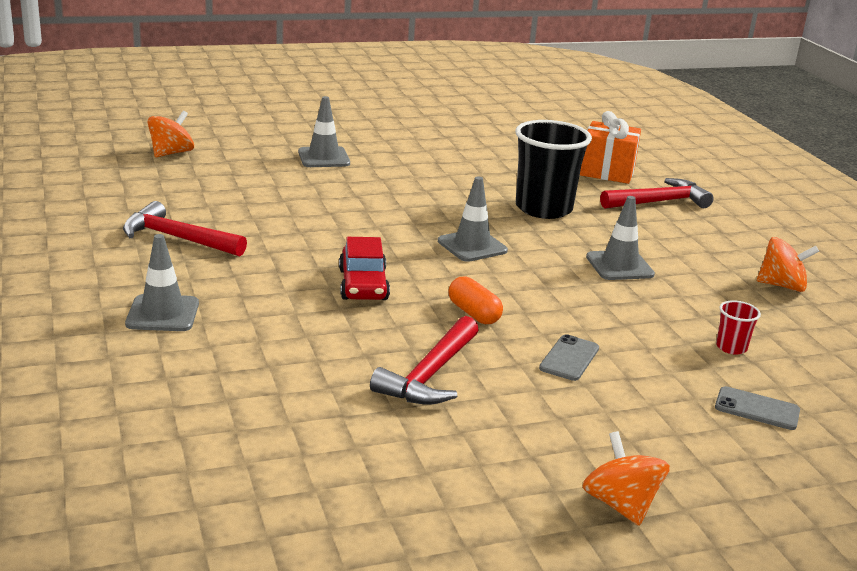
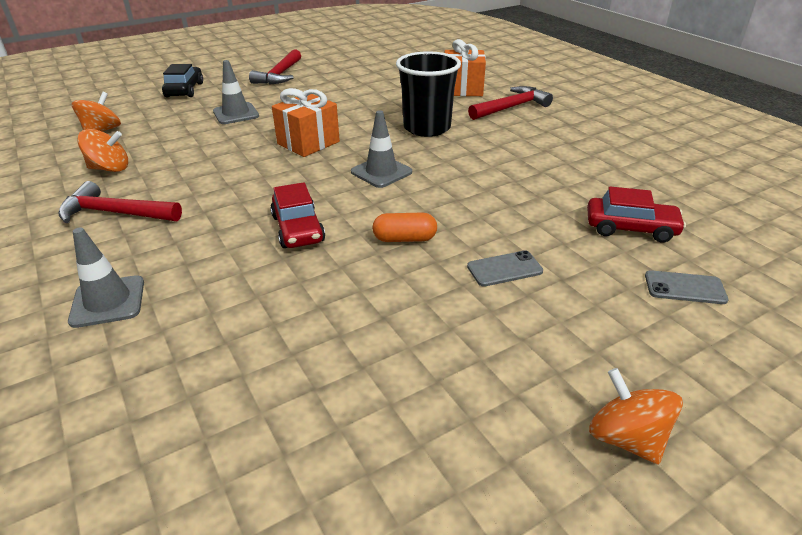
camera: 10 degrees left, 10 degrees up
(270, 121) = (184, 90): none -> black car
(399, 202) = (308, 143): none -> orange gift
(430, 375) = (387, 317): red hammer -> red hammer (279, 75)
(474, 313) = (405, 239): orange capsule -> orange capsule turned 45 degrees counterclockwise
(569, 358) = (504, 269): grey phone -> grey phone turned 60 degrees clockwise
(619, 266) = (507, 168): grey traffic cone -> none
(731, 347) = (630, 228): red cup -> red car
(782, 286) = (637, 162): orange spinning top -> orange spinning top (110, 168)

